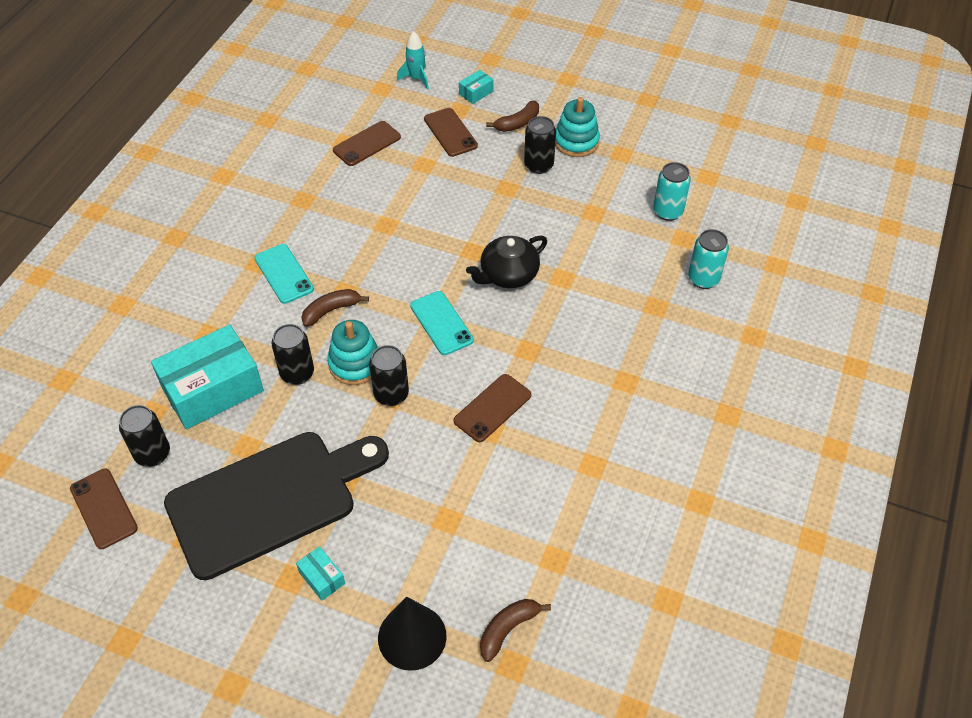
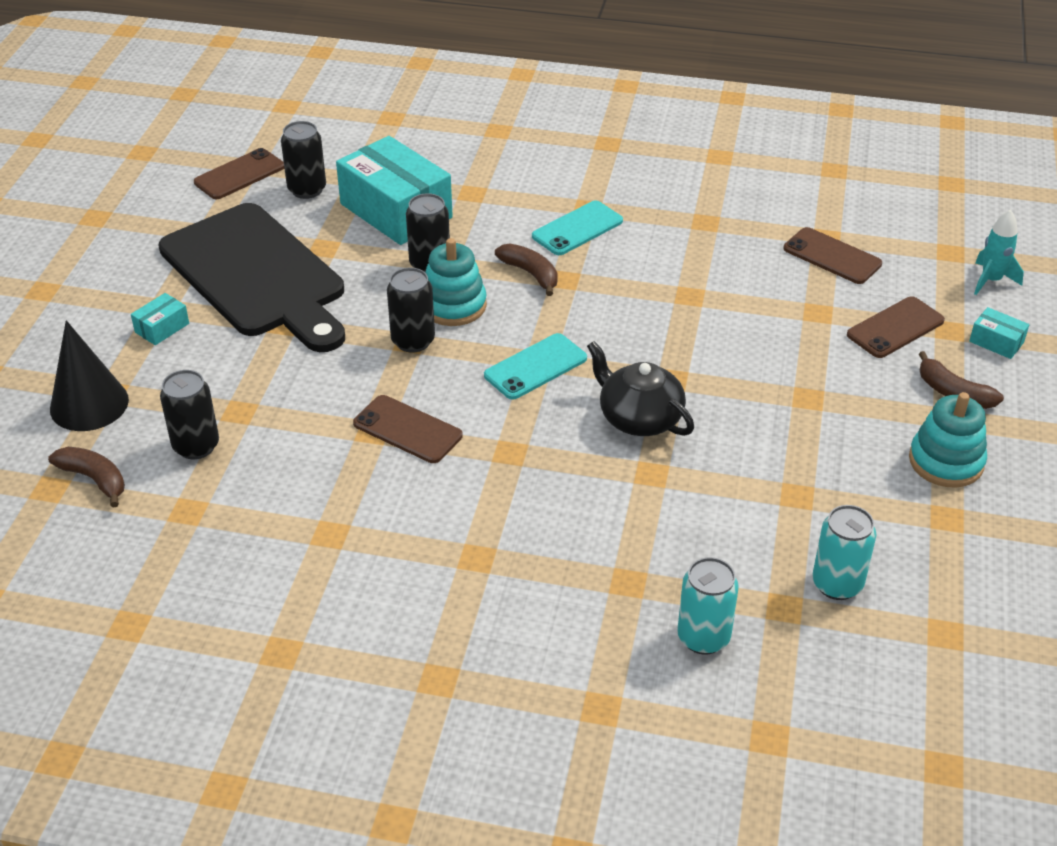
camera: 80 degrees right, 10 degrees down
(538, 165) = (871, 425): black can -> black can (196, 446)

